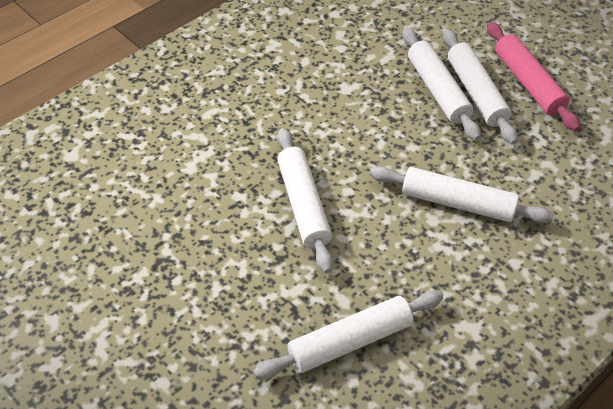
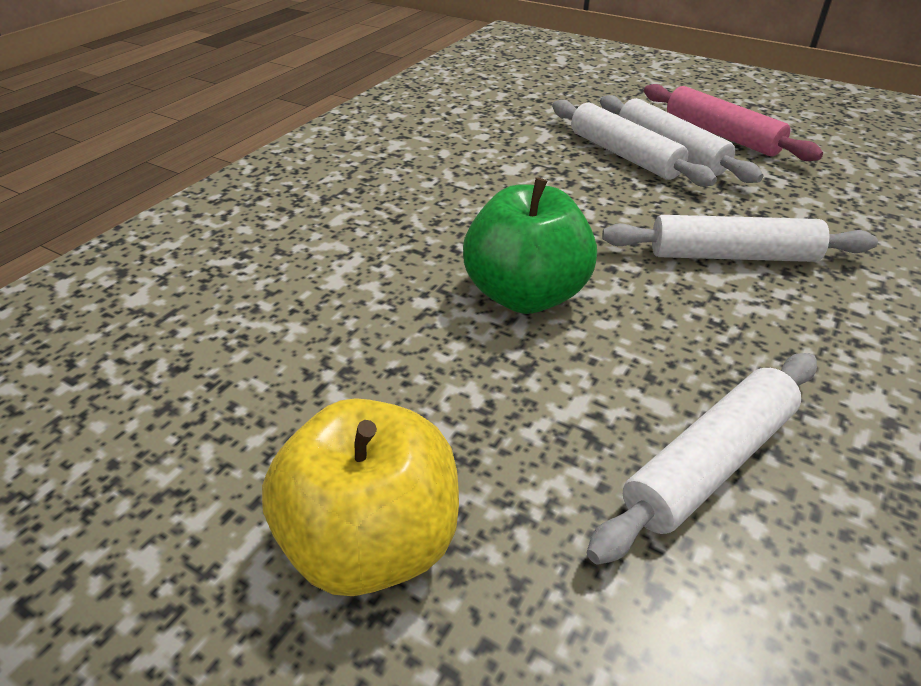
camera: 15 degrees left, 10 degrees down
(158, 339) = (372, 541): none -> yellow apple
(303, 205) = (525, 295): white rolling pin -> green apple

